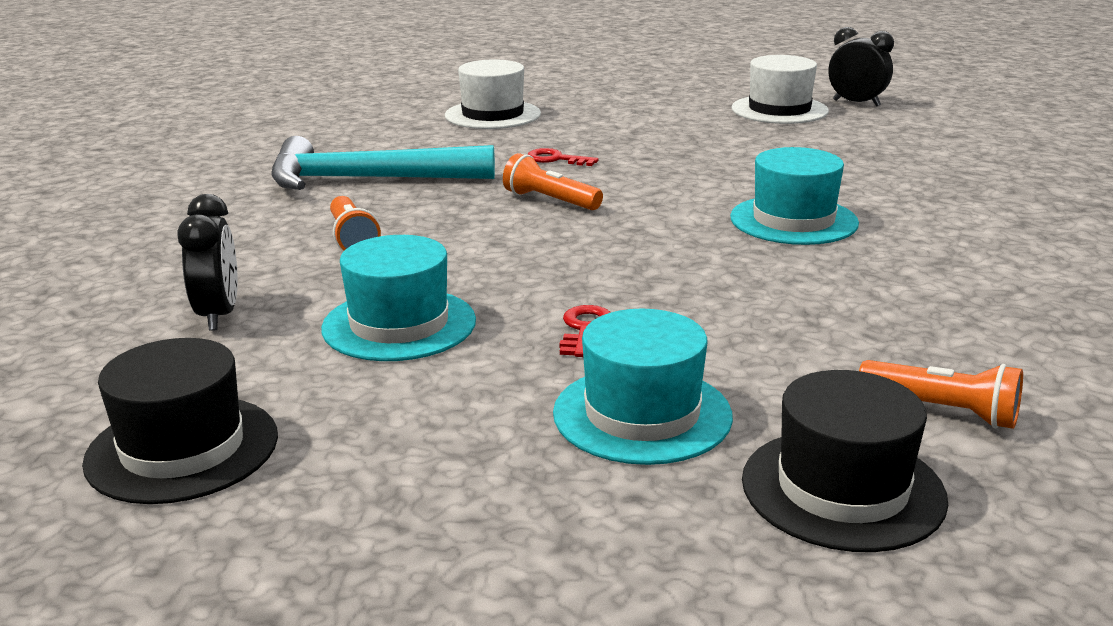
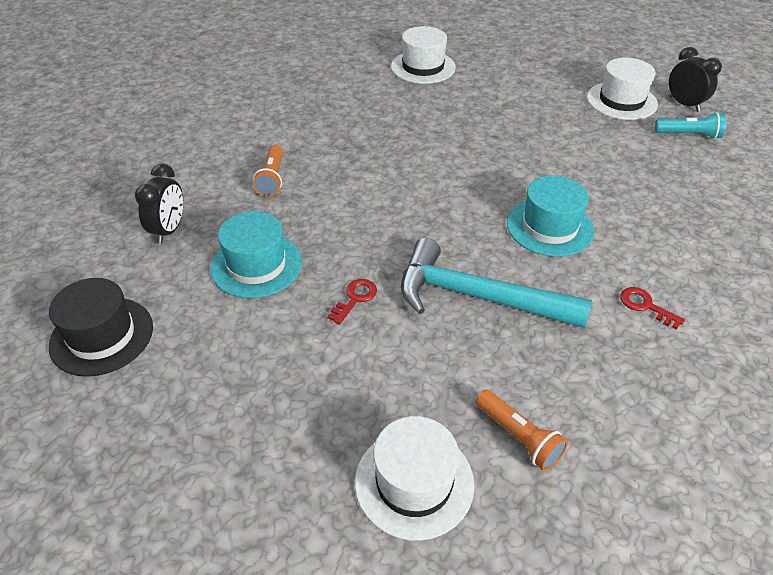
camera: 20 degrees right, 20 degrees up
(368, 180) = (311, 121): turquoise hammer -> turquoise hammer (478, 297)
(550, 201) = (406, 168): orange flashlight -> none
(556, 159) = (435, 125): red key -> red key (645, 306)
(642, 414) = (343, 383): turquoise hat -> none
(842, 489) = (414, 482): black hat -> white hat
(886, 125) = (689, 135): none -> turquoise flashlight

